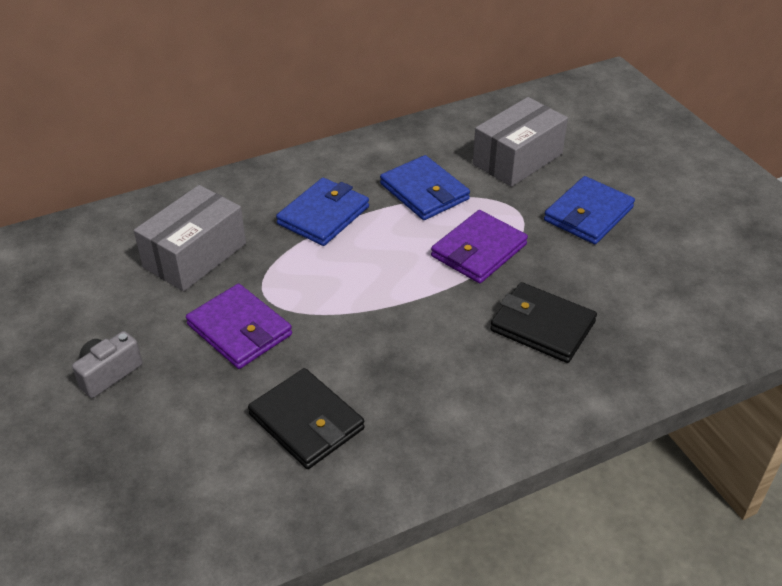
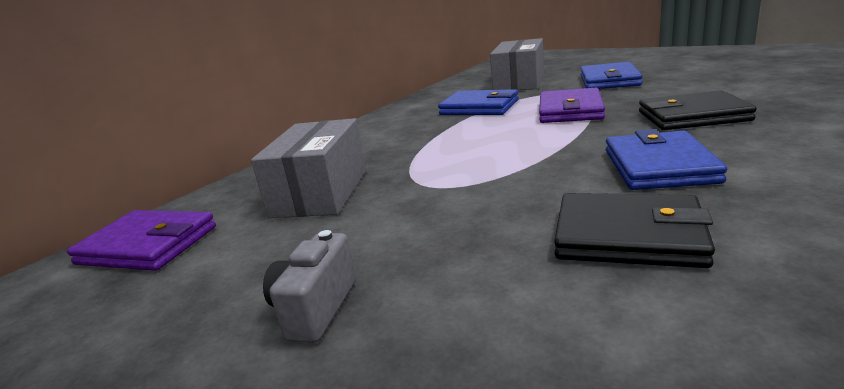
camera: 25 degrees left, 20 degrees down
(239, 330) = (439, 212): purple wallet -> purple wallet (148, 245)
(323, 215) = (416, 138): blue wallet -> blue wallet (659, 166)

